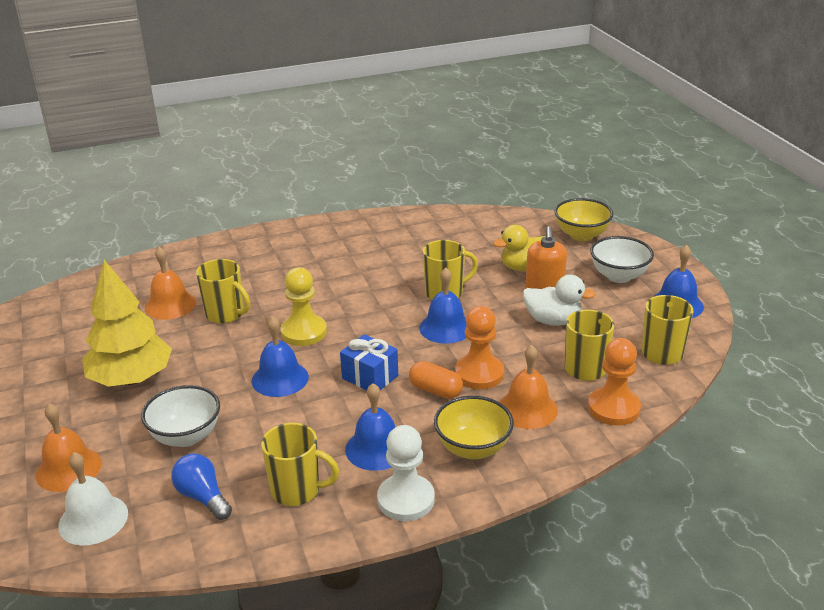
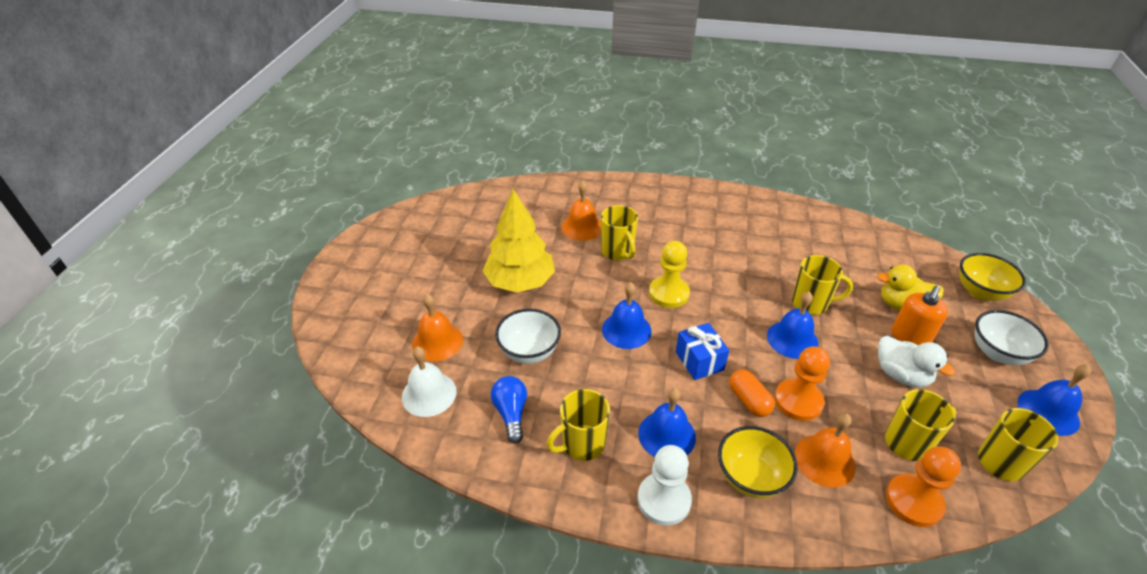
camera: 30 degrees right, 10 degrees up
(297, 490) = (582, 444): yellow mug -> yellow mug turned 105 degrees clockwise

